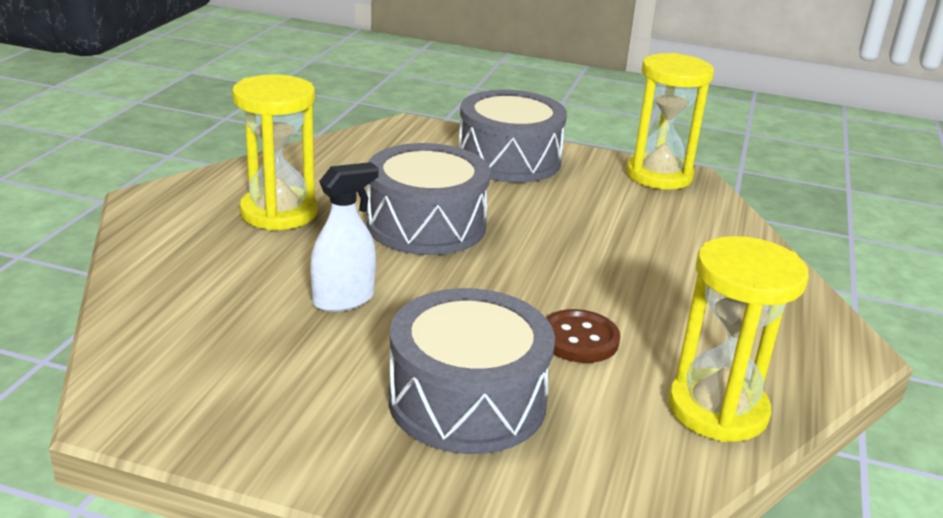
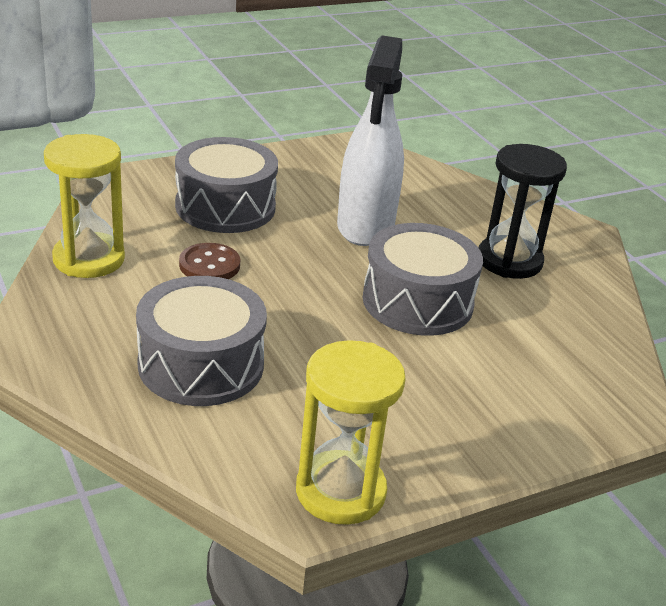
camera: 135 degrees right, 5 degrees up
(279, 212) = (509, 261): yellow hourglass -> black hourglass
(343, 299) = (365, 226): white spray bottle -> white spray bottle, size x1.82
(509, 159) = (487, 419): grey drum -> grey drum (201, 364)

